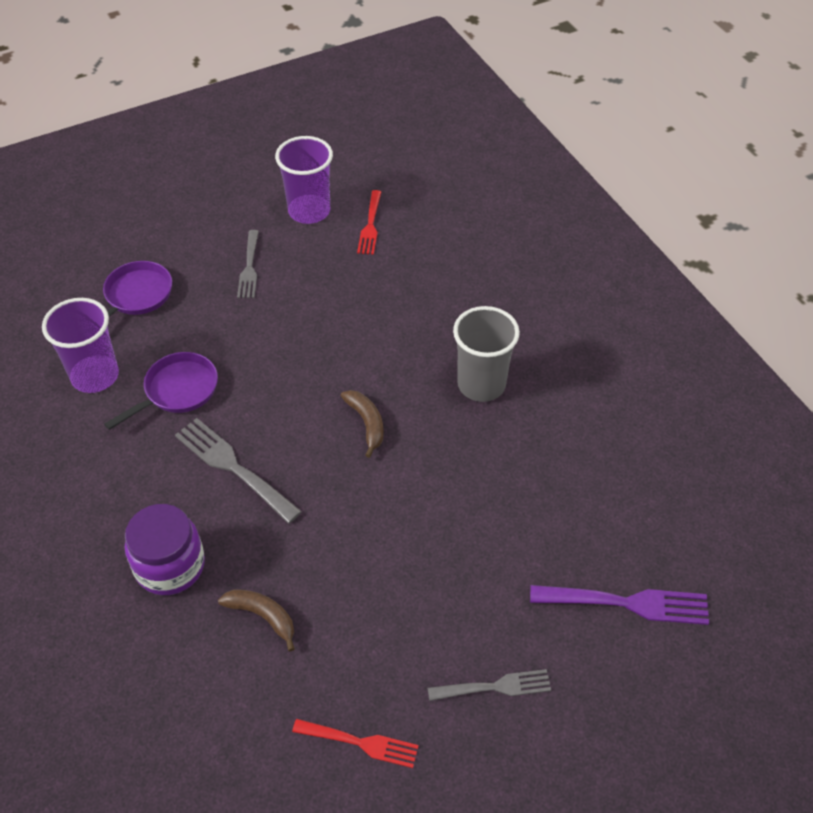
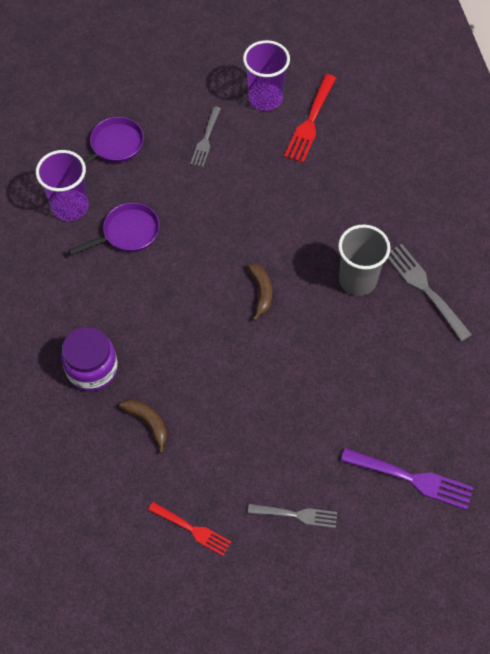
camera: 15 degrees right, 10 degrees up
(233, 467) = (154, 304): grey fork -> grey fork (425, 288)
(370, 225) = (310, 122): red fork -> red fork, size x1.52

